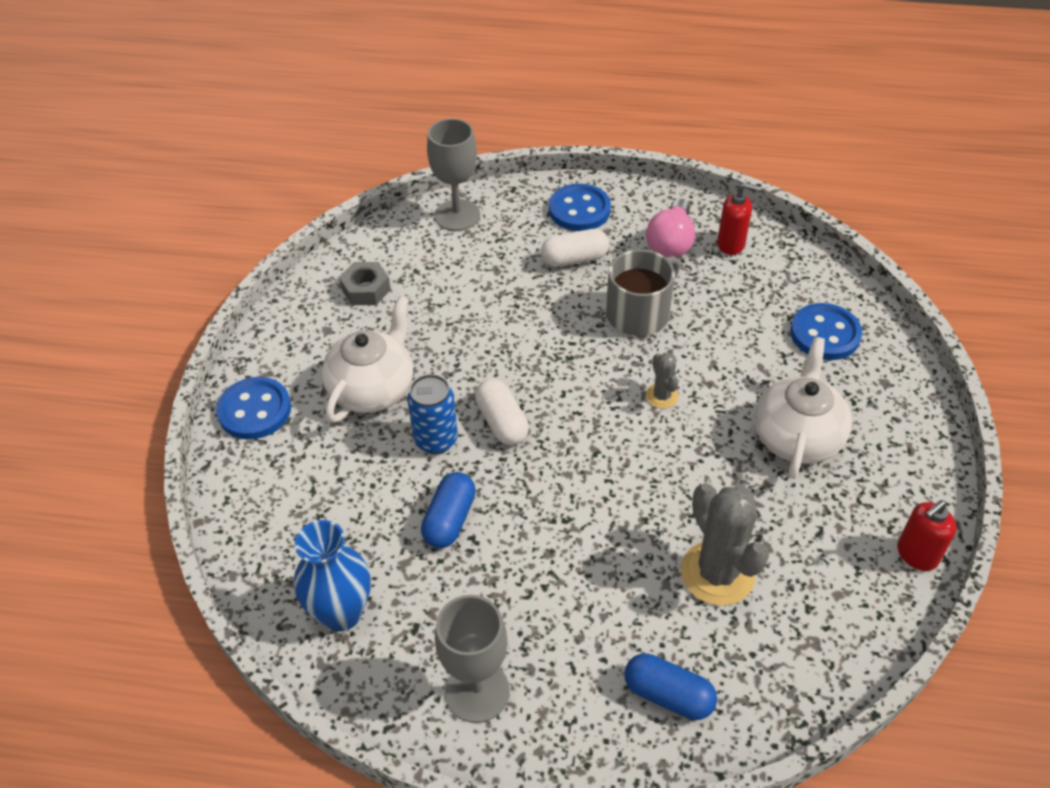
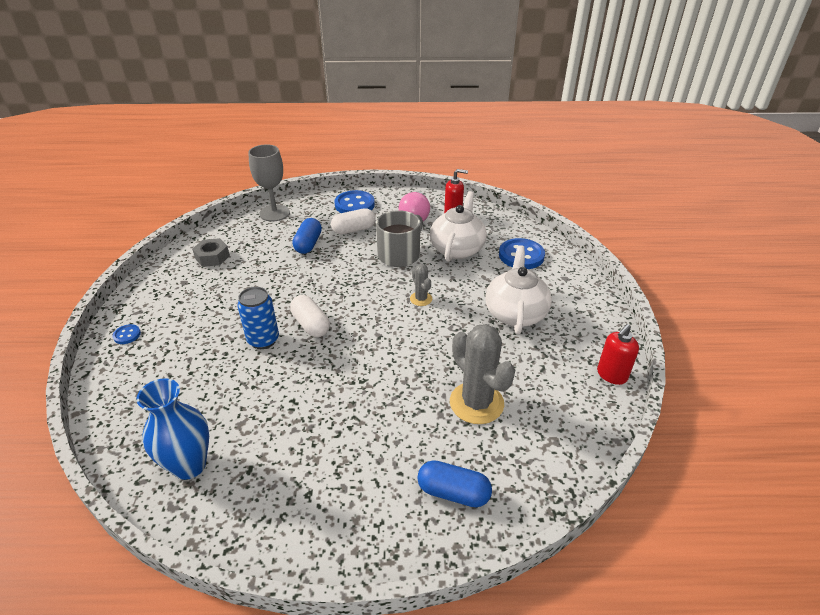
camera: 10 degrees left, 10 degrees down
(255, 410) = (127, 335): blue button -> blue button, size x0.48
(373, 388) = (216, 313): white teapot -> white teapot (457, 249)
(449, 519) = (275, 390): blue capsule -> blue capsule (308, 244)
(477, 691) = (301, 510): grey goblet -> none

